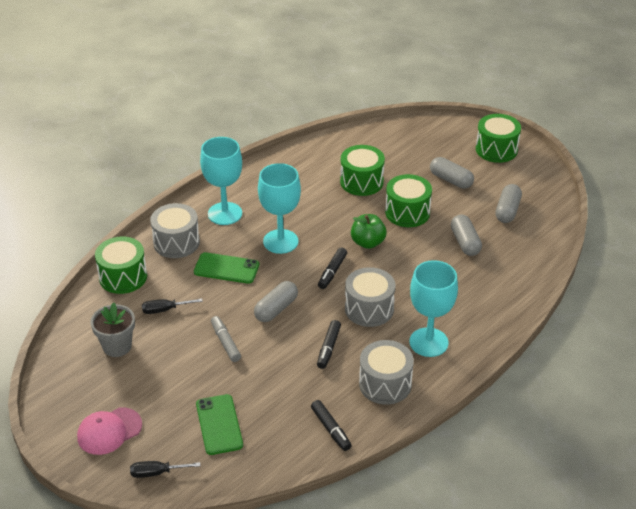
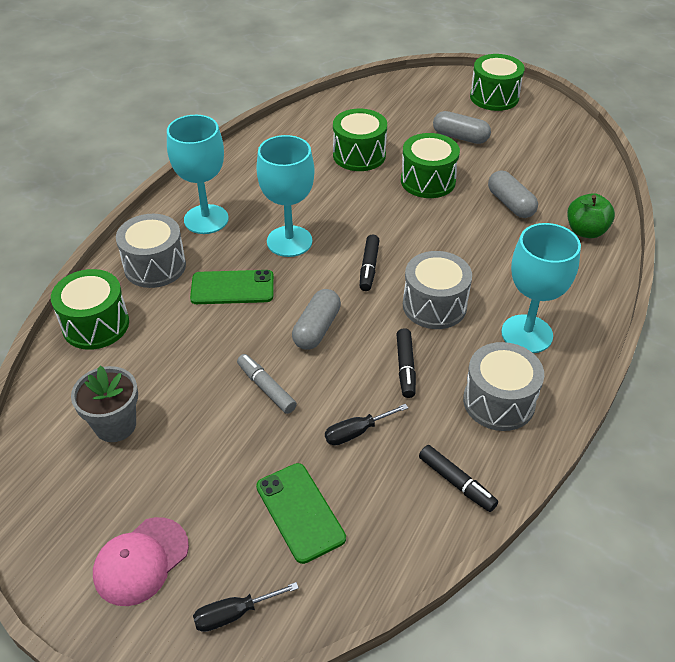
camera: 15 degrees left, 5 degrees up
(164, 310) = (167, 359): black screwdriver -> black screwdriver (356, 432)
(368, 242) = (397, 224): green apple -> green apple (586, 231)
(507, 211) = (540, 160): grey capsule -> none

